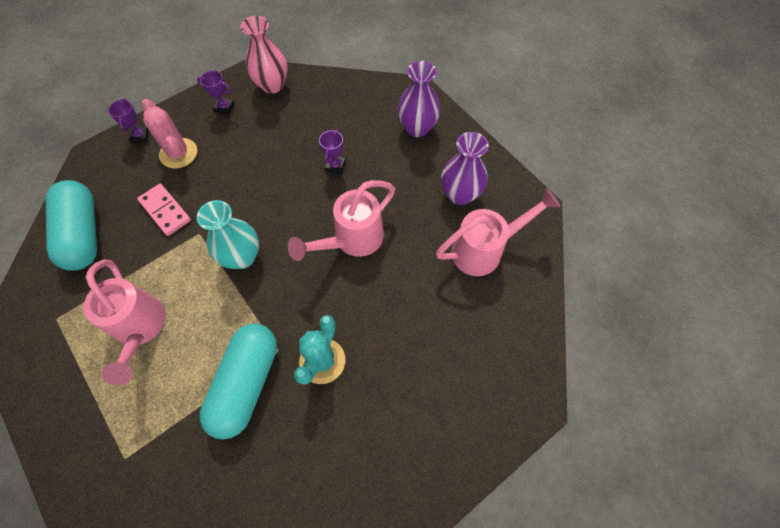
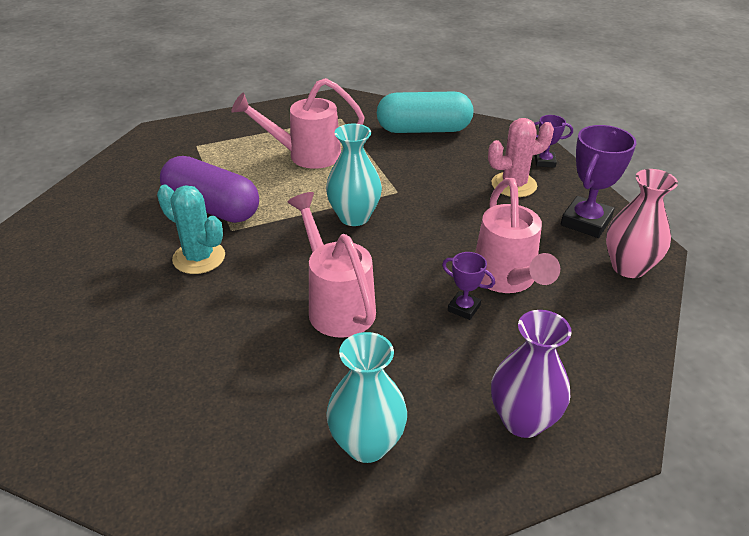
camera: 105 degrees right, 25 degrees down
(165, 211) = (434, 173): pink domino -> none
(224, 107) = (586, 222): purple trophy -> purple trophy, size x1.84
(246, 383) = (212, 207): turquoise capsule -> purple capsule
(460, 194) = (367, 444): purple vase -> turquoise vase
(485, 250) = (252, 448): pink watering can -> pink watering can (507, 280)

